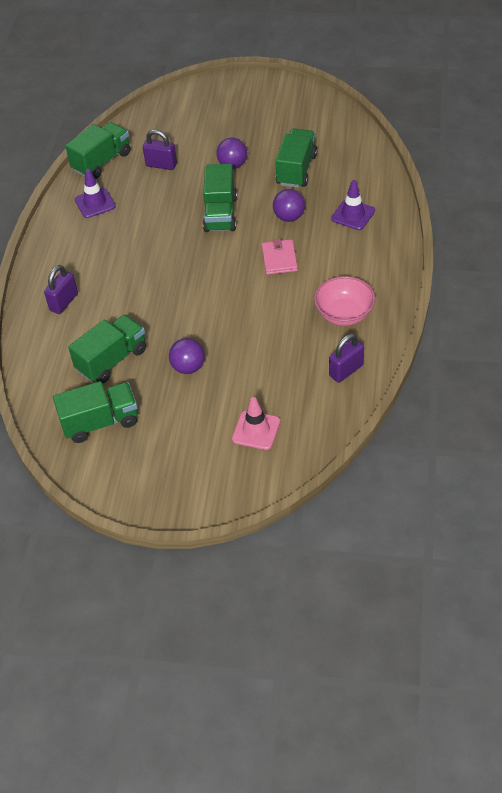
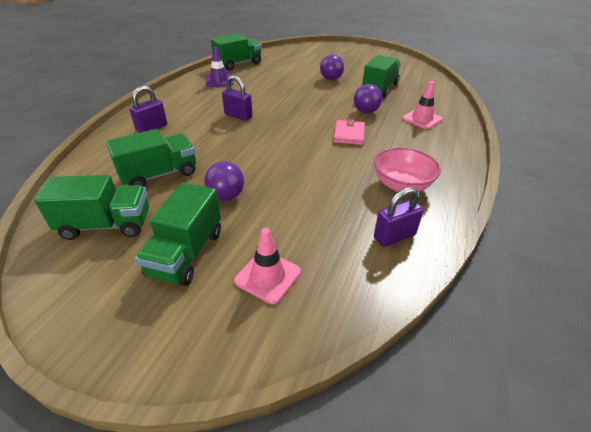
camera: 10 degrees right, 10 degrees down
(161, 165) = (278, 71): purple padlock -> purple padlock (238, 116)
(220, 214) = (310, 101): green truck -> green truck (186, 253)
(353, 215) = (422, 119): purple traffic cone -> pink traffic cone

